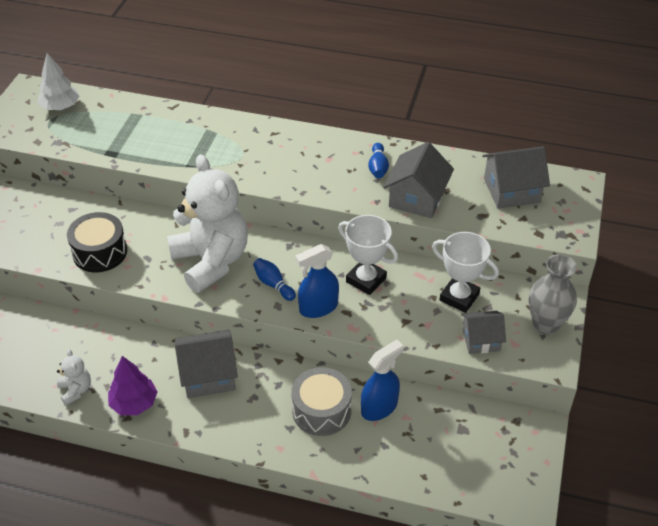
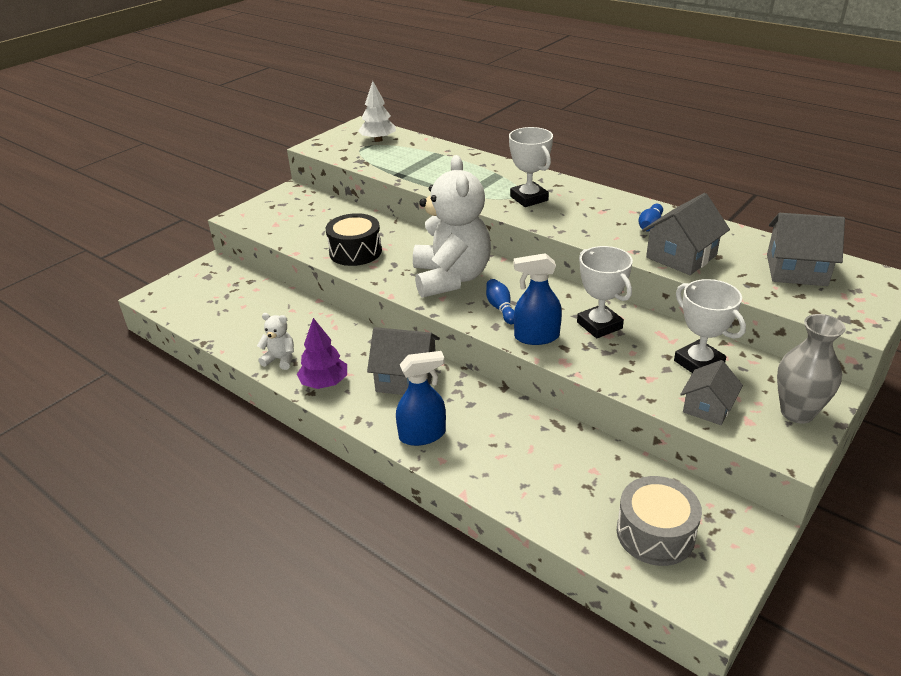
camera: 25 degrees right, 10 degrees down
(76, 390) = (280, 359): white teddy bear -> white teddy bear turned 75 degrees counterclockwise
(255, 157) = (529, 198): none -> white trophy
(321, 410) = (503, 438): grey drum -> grey drum (655, 533)
(379, 407) = (568, 453): blue spray bottle -> blue spray bottle (422, 435)
(480, 340) = (707, 407): grey house -> grey house turned 75 degrees counterclockwise

